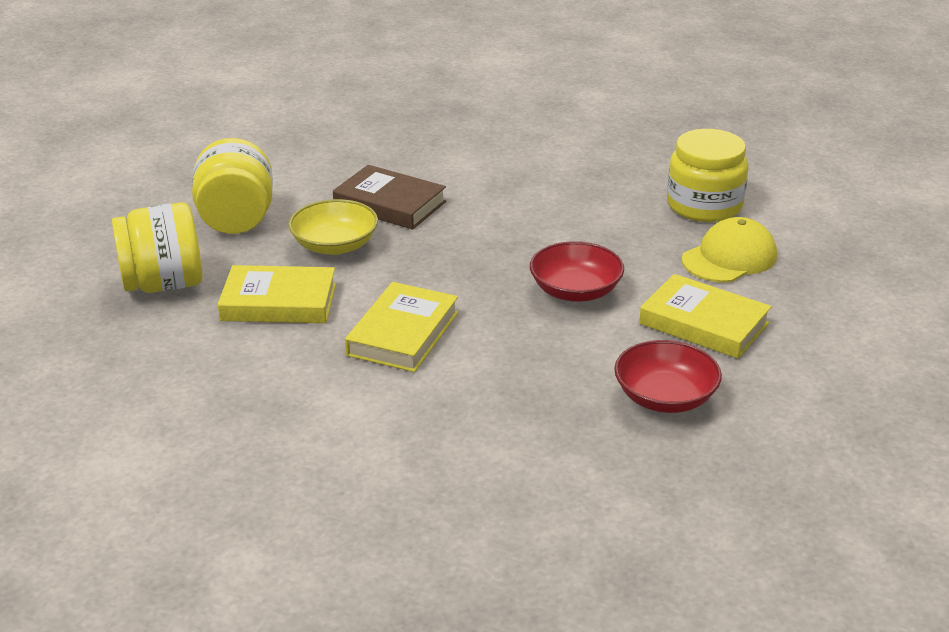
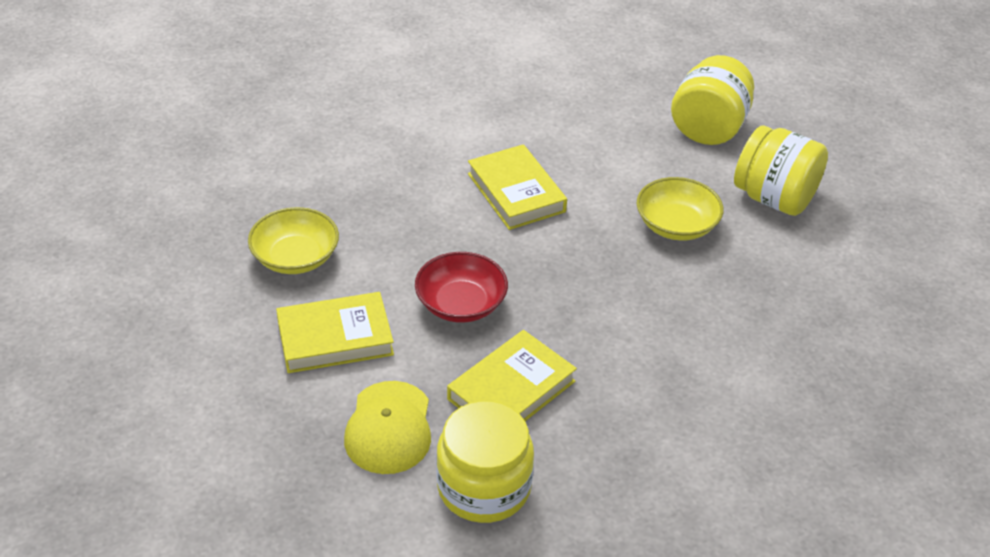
camera: 130 degrees right, 10 degrees up
(279, 302) = (624, 162): yellow book -> yellow book (511, 390)
(390, 204) = (714, 289): brown book -> none
(665, 397) = (295, 257): red bowl -> yellow bowl

